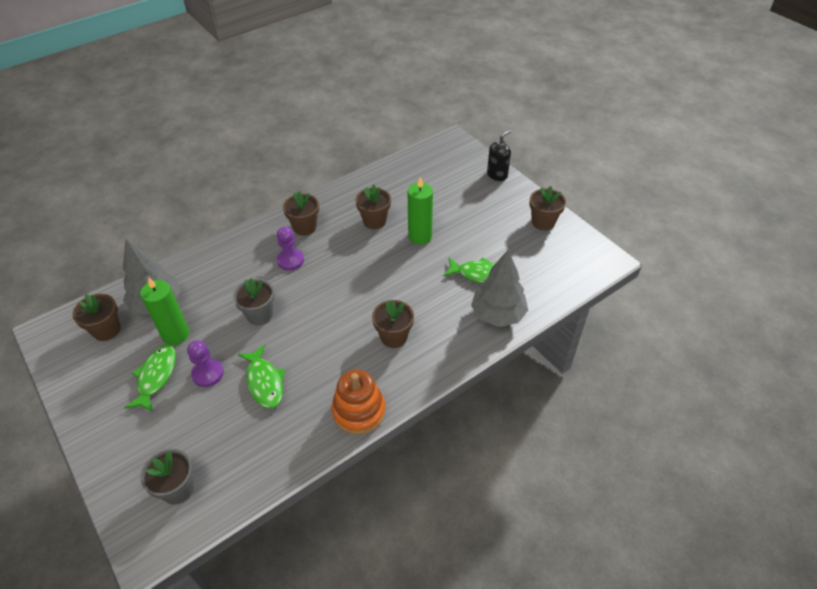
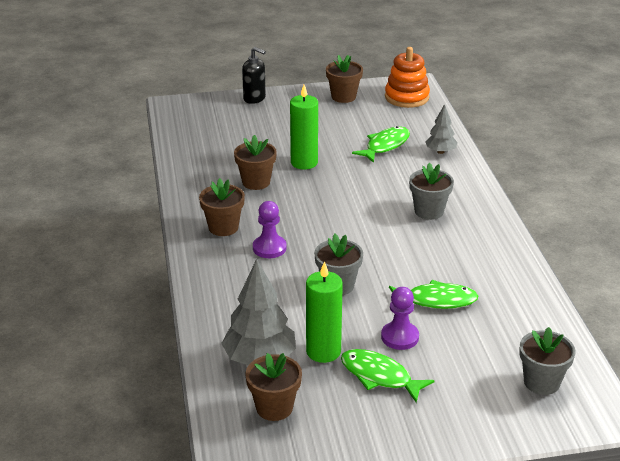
camera: 65 degrees left, 15 degrees down
(359, 411) = (506, 252): orange stacking toy -> orange stacking toy (406, 97)
(394, 337) = (429, 211): brown flower pot -> grey flower pot
(497, 175) = (254, 98): black soap dispenser -> black soap dispenser turned 135 degrees clockwise
(498, 314) = (440, 151): grey tree -> grey tree, size x0.57

